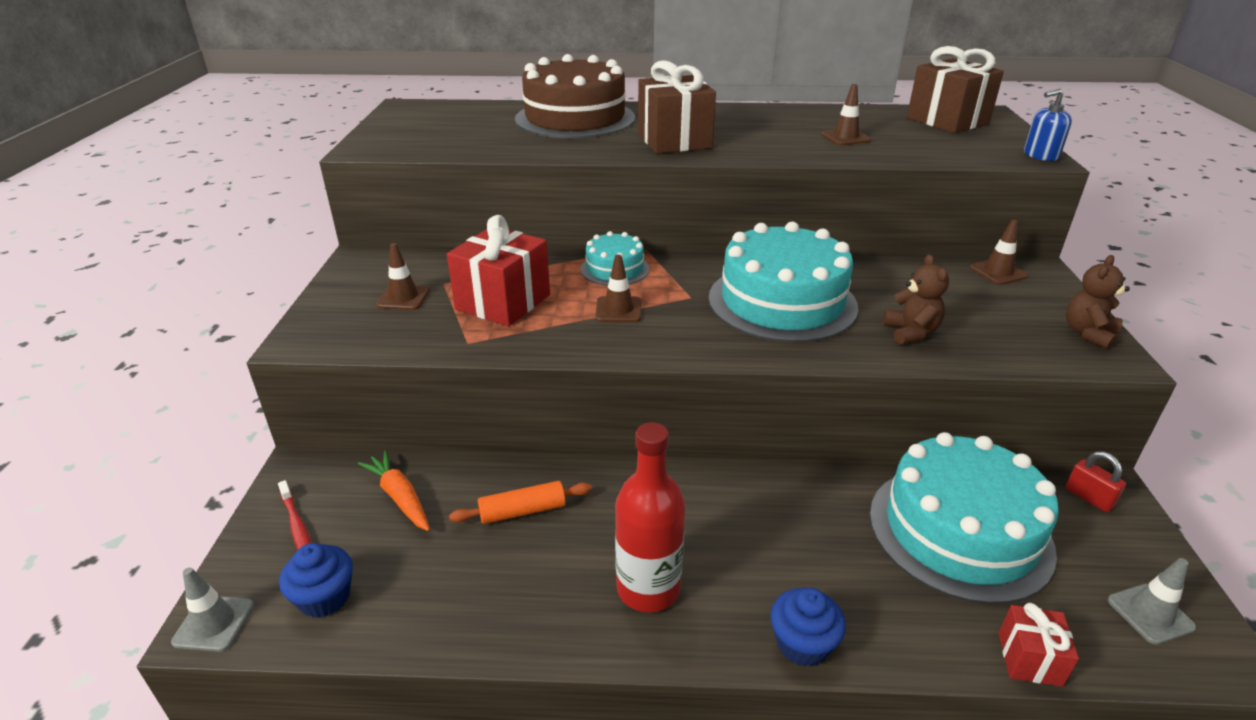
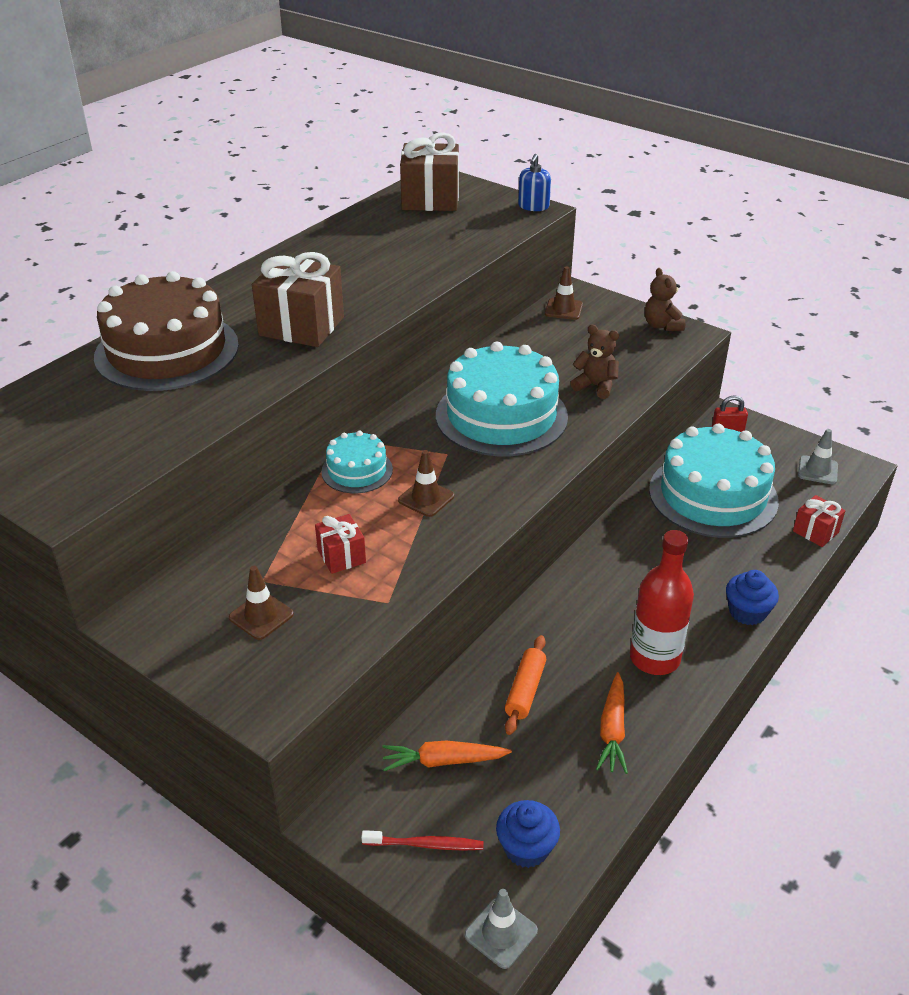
camera: 55 degrees left, 5 degrees up
(503, 302) = (341, 556): red gift -> red gift, size x0.53
(517, 597) = (612, 730): none -> orange carrot
(845, 137) = (404, 253): brown traffic cone -> none

